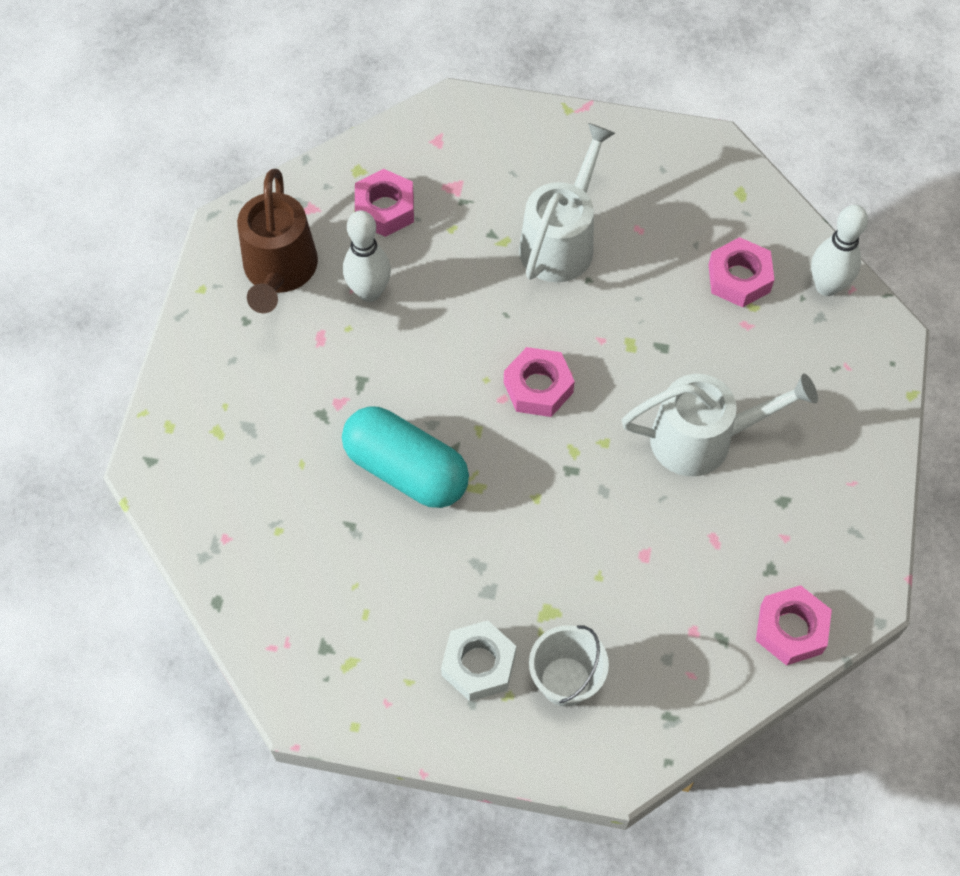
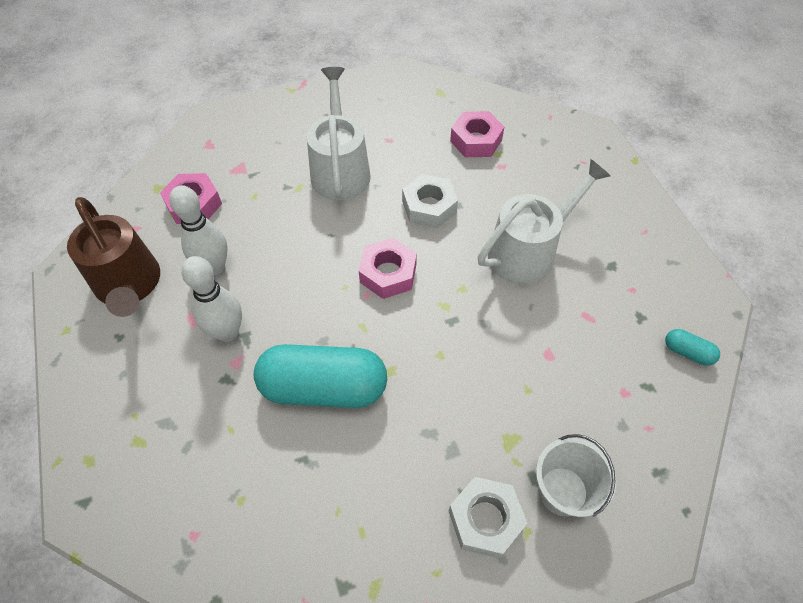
camera: 30 degrees left, 5 degrees down
(630, 334) = (429, 207): none -> white nut
(791, 629) = (687, 352): pink nut -> turquoise capsule
(827, 286) = (534, 121): white bowling pin -> white bowling pin (227, 332)

